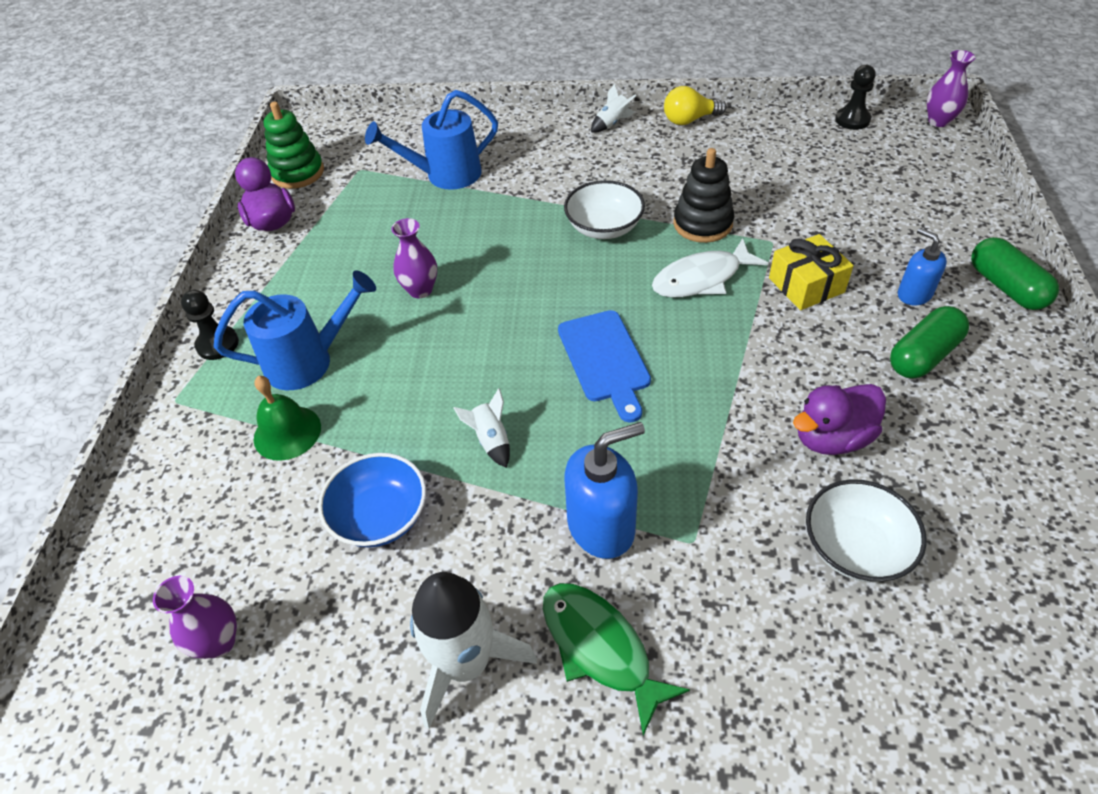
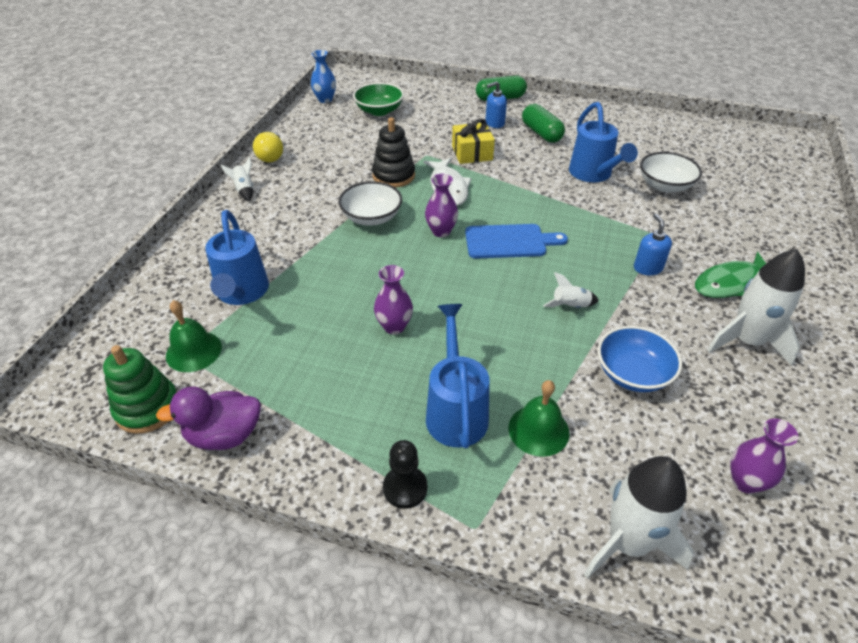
camera: 80 degrees left, 5 degrees down
(150, 522) = (627, 542): none -> white rocket
(364, 173) = (193, 351): none -> green bell
(601, 526) = (647, 268): blue soap dispenser -> blue soap dispenser, size x0.60
(831, 437) = (593, 174): purple duck -> blue watering can
(852, 120) = (325, 99): black pawn -> blue vase
(859, 172) = (379, 111): none -> green bowl
(939, 121) = (349, 75): purple vase -> purple vase (441, 231)

